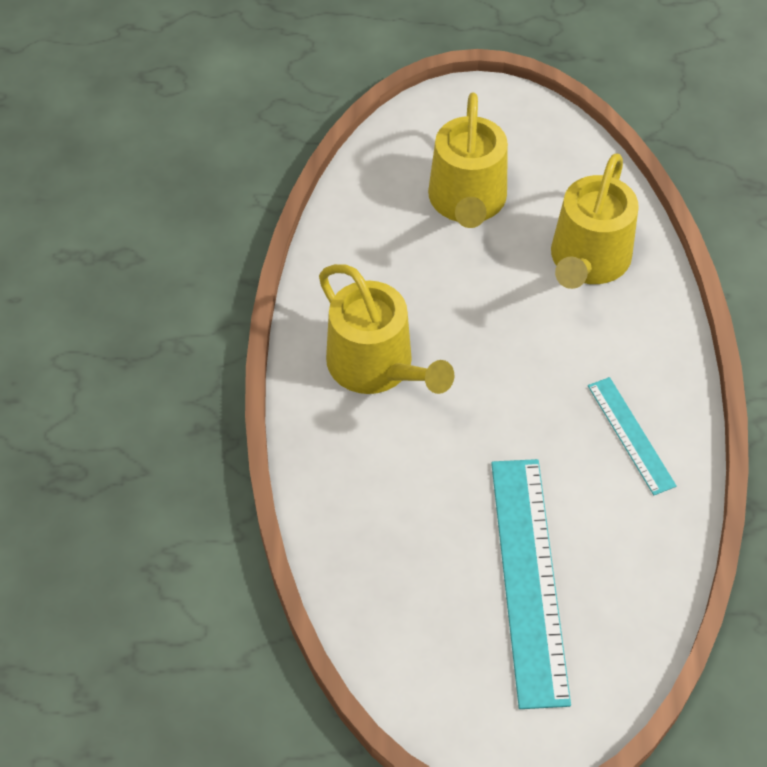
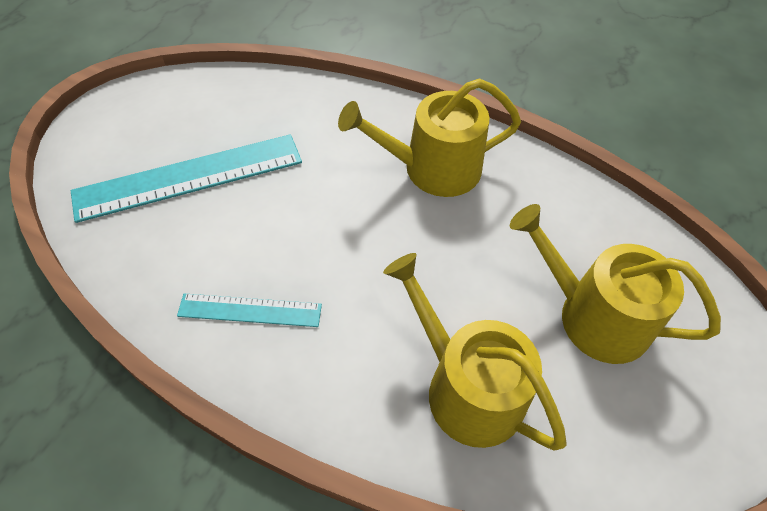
camera: 115 degrees right, 0 degrees up
(529, 578) = (189, 177): turquoise ruler -> turquoise ruler turned 45 degrees counterclockwise

